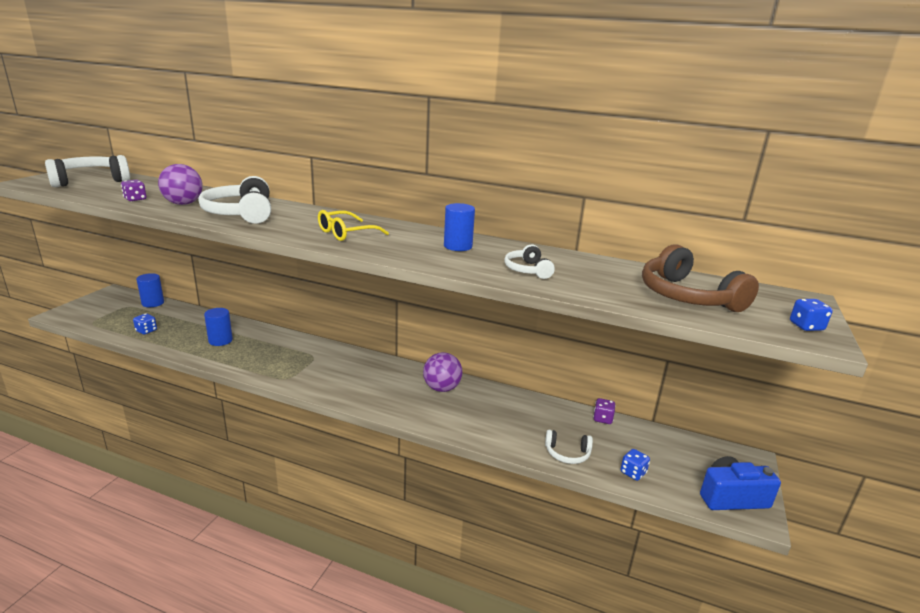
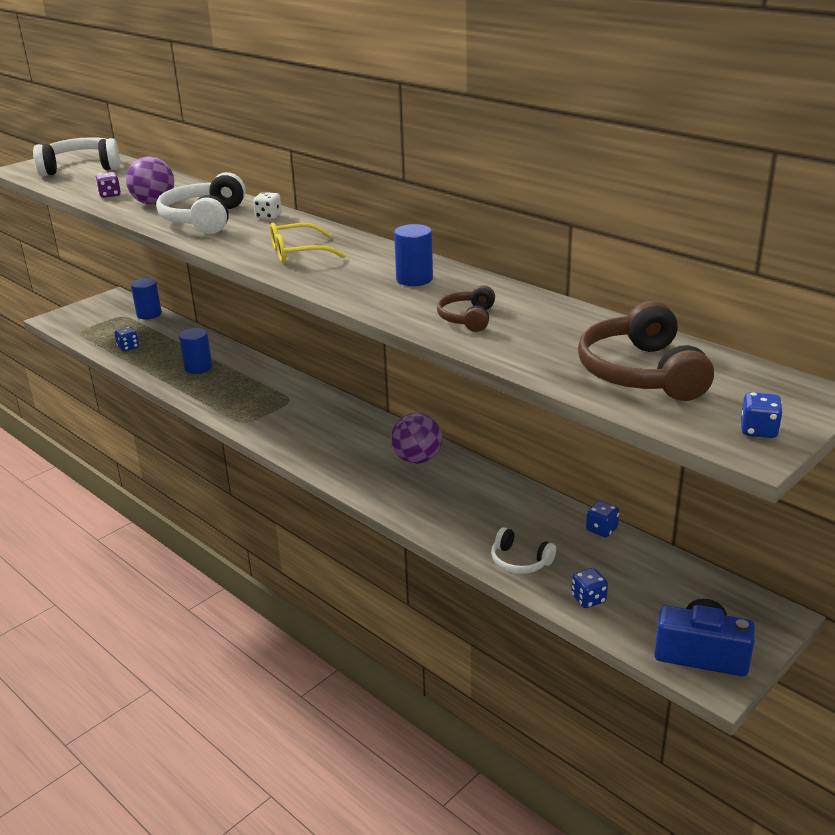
camera: 25 degrees right, 5 degrees up
(296, 210) = (268, 217): none -> white dice
(527, 270) = (468, 318): white headphones -> brown headphones
(602, 419) = (601, 529): purple dice -> blue dice

